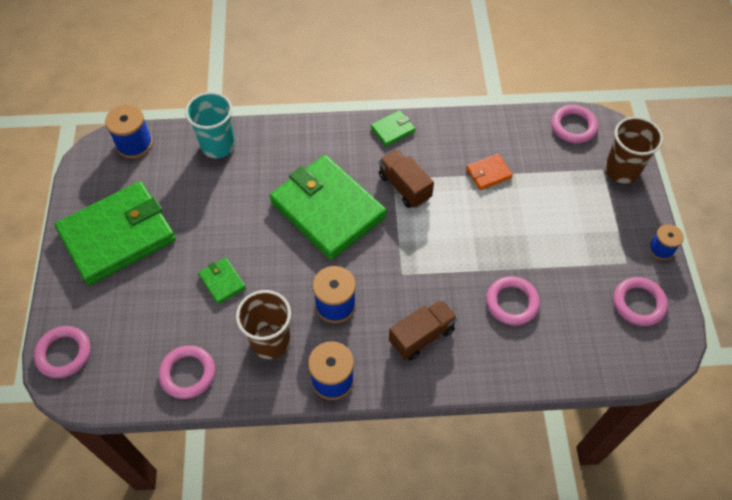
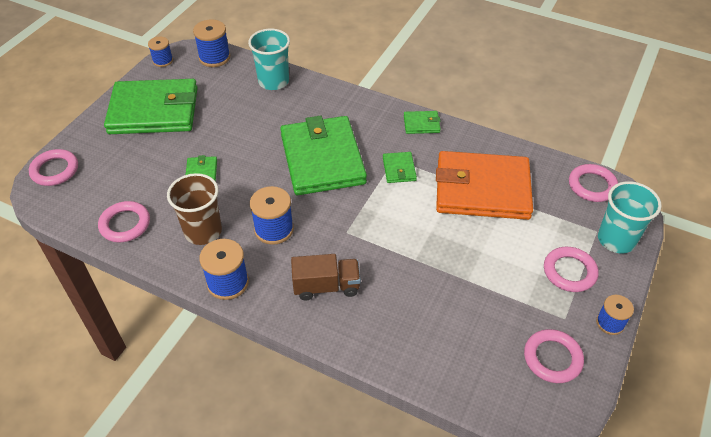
camera: 30 degrees right, 10 degrees down
(80, 172) = (163, 61): none -> blue spool
(404, 187) = (399, 169): brown truck -> green wallet
(488, 173) = (482, 189): orange wallet -> orange wallet, size x2.45
(512, 302) = (427, 299): pink ring -> pink ring (569, 272)
(621, 170) = (616, 239): brown cup -> turquoise cup

